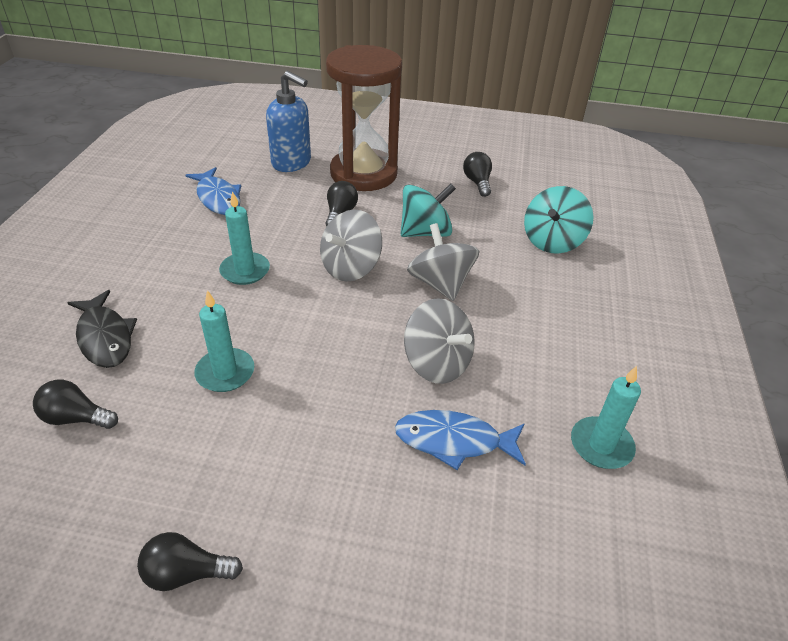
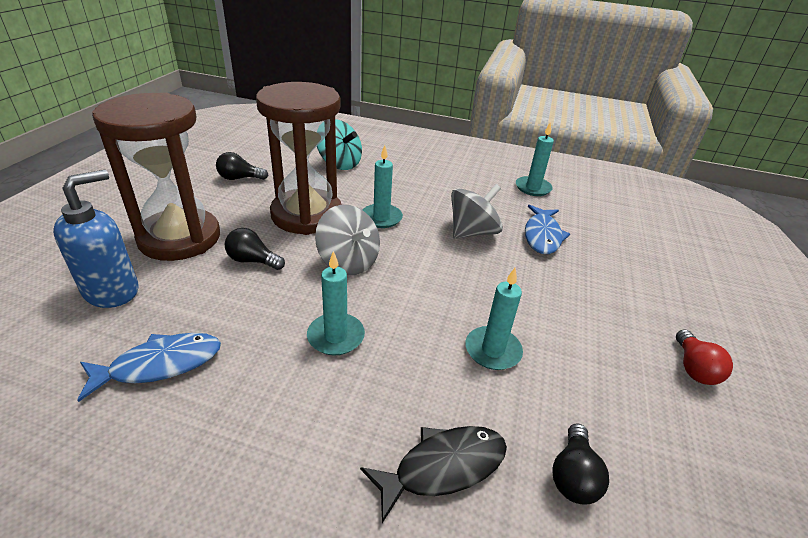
camera: 85 degrees left, 5 degrees down
(186, 573) = (694, 368): black light bulb -> red light bulb
(425, 232) = (307, 215): turquoise spinning top -> brown hourglass
(440, 284) = (381, 218): grey spinning top -> turquoise candle

